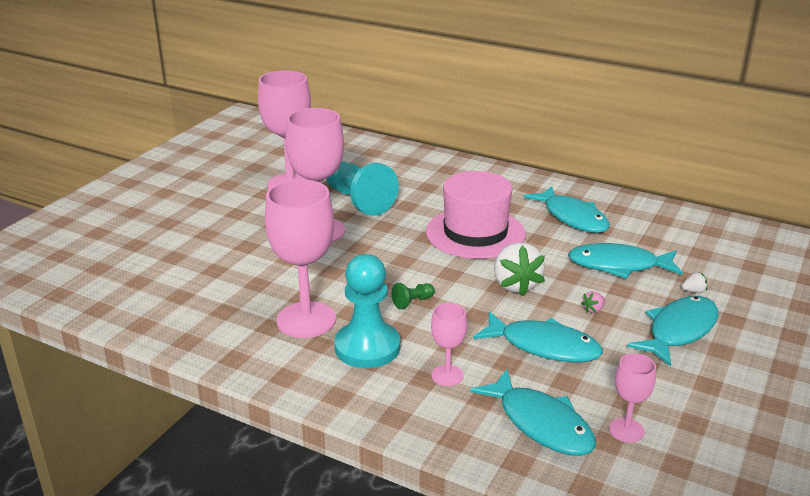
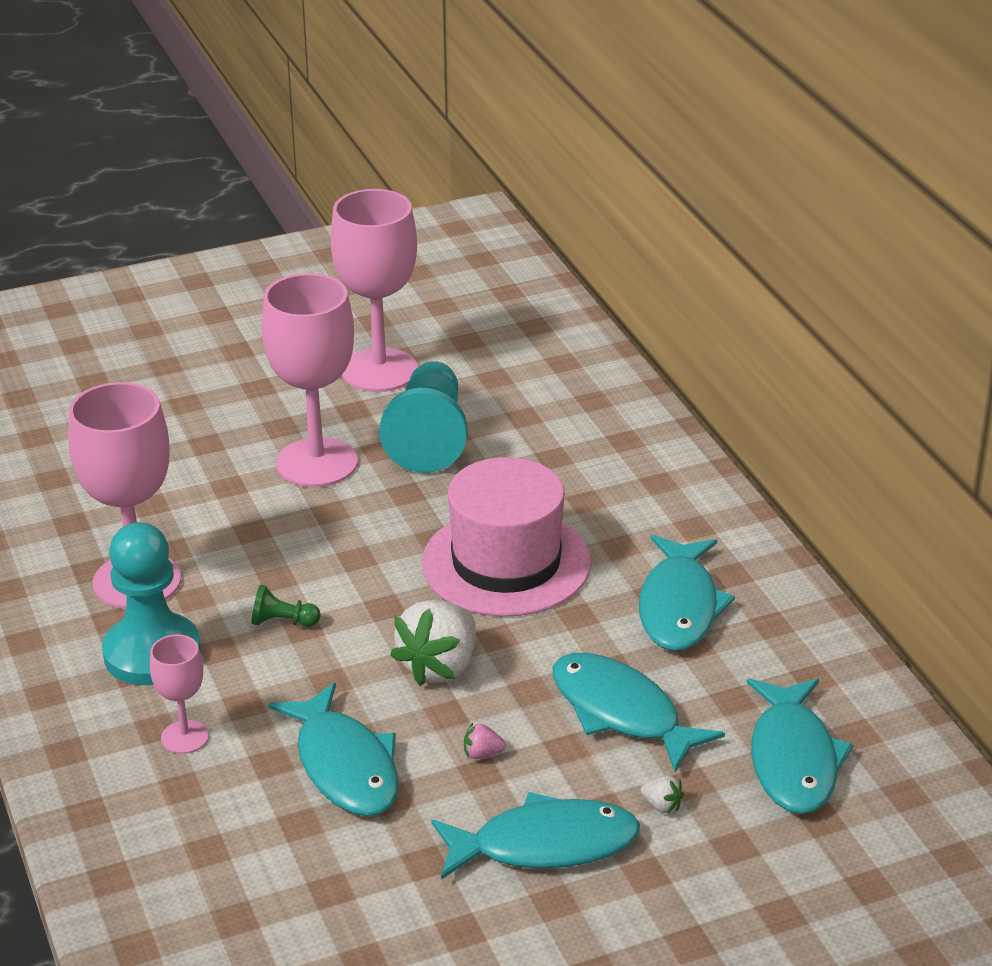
camera: 40 degrees right, 5 degrees up
(541, 423) = (196, 853): turquoise fish -> turquoise fish (793, 759)
(626, 430) = (274, 919): pink goblet -> none

